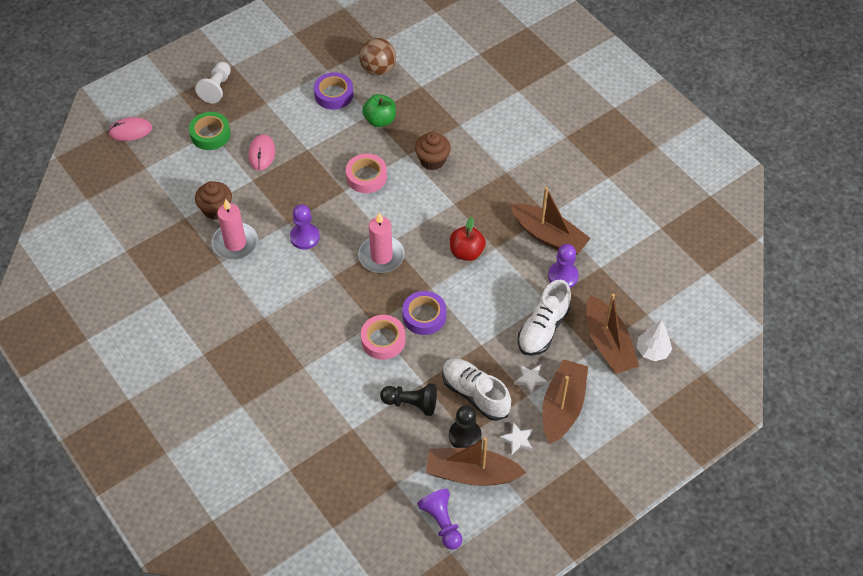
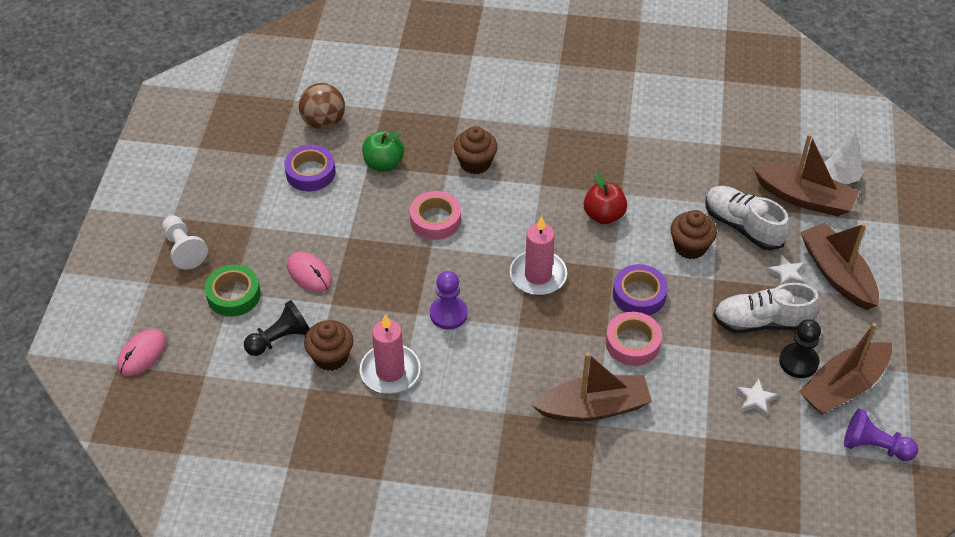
camera: 45 degrees left, 5 degrees down
(411, 403) = (724, 374): black pawn -> black pawn (280, 339)
(493, 314) = (690, 247): none -> brown cupcake
(517, 440) = (840, 329): white star -> white star (755, 399)
(543, 328) = (743, 226): white shoe -> white shoe turned 150 degrees clockwise
(549, 236) = (651, 151): brown boat -> brown boat (594, 407)
(563, 276) = (703, 174): purple pawn -> none

